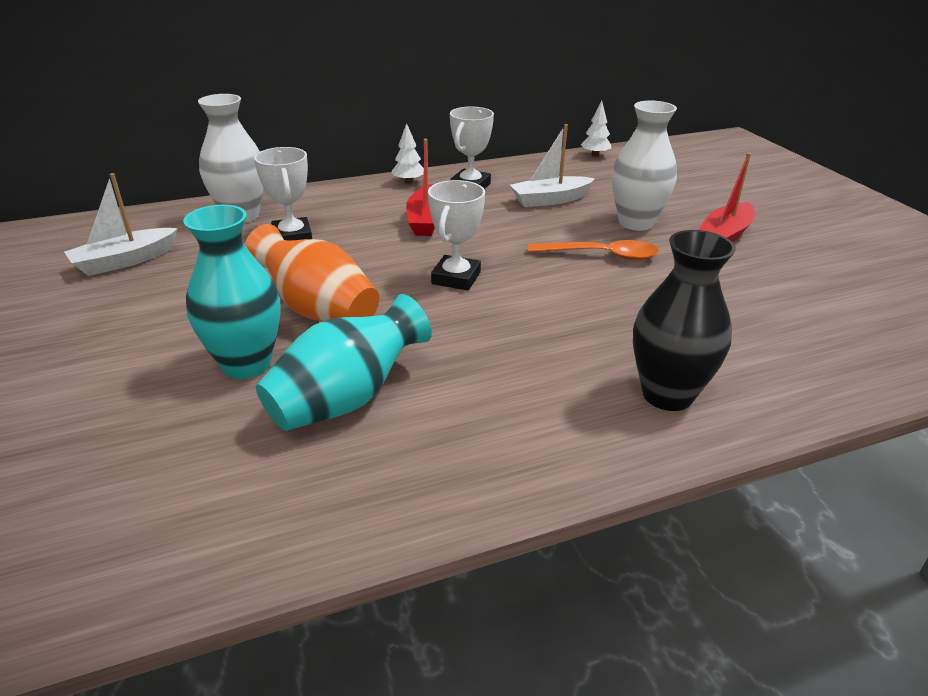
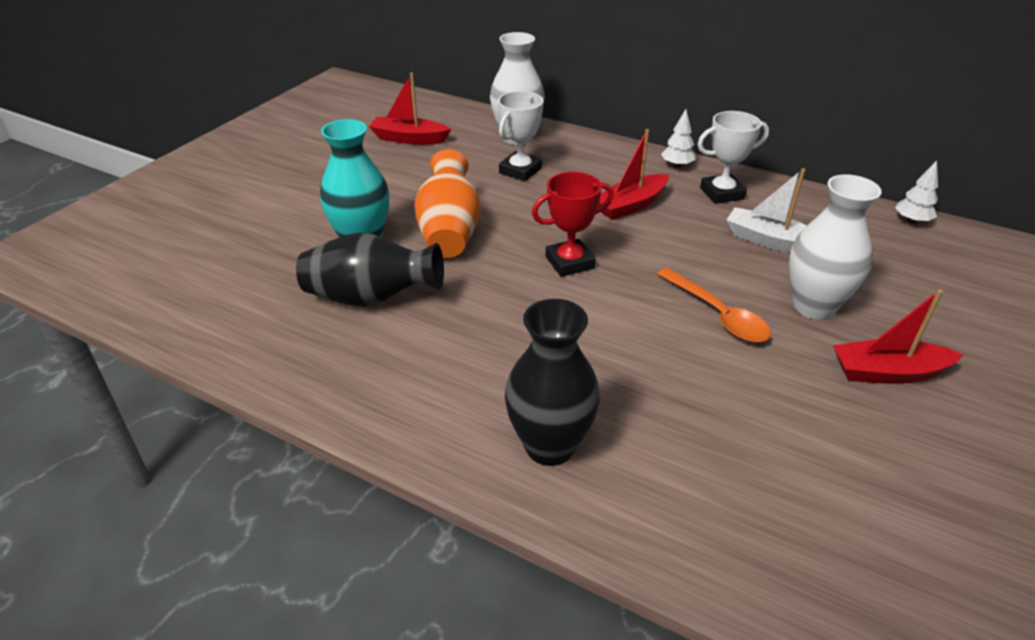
camera: 50 degrees right, 5 degrees up
(125, 261) = (409, 139): white boat -> red boat
(347, 399) = (371, 298): turquoise vase -> black vase
(456, 278) = (569, 262): white trophy -> red trophy

